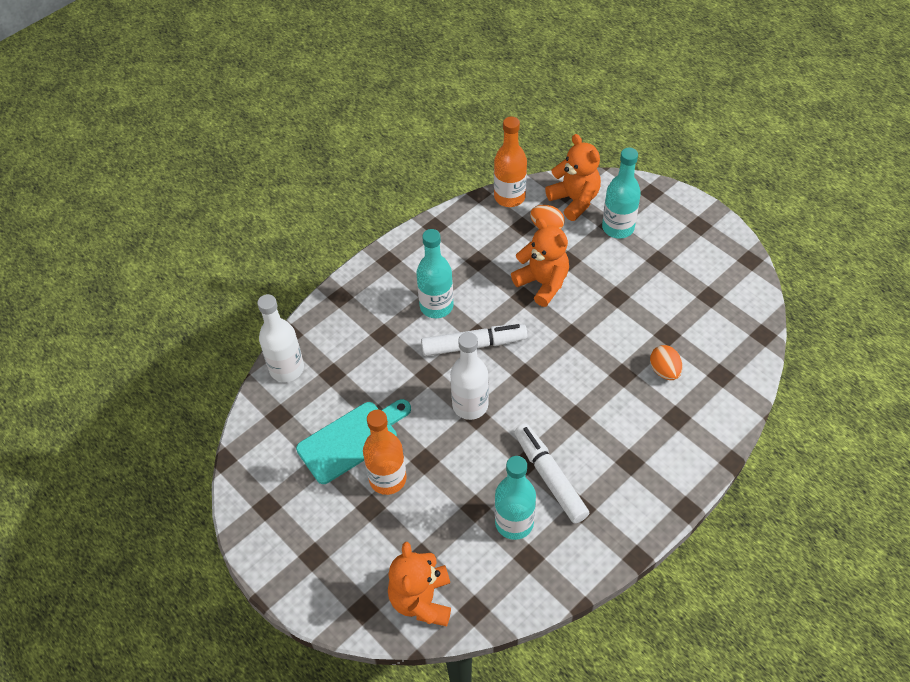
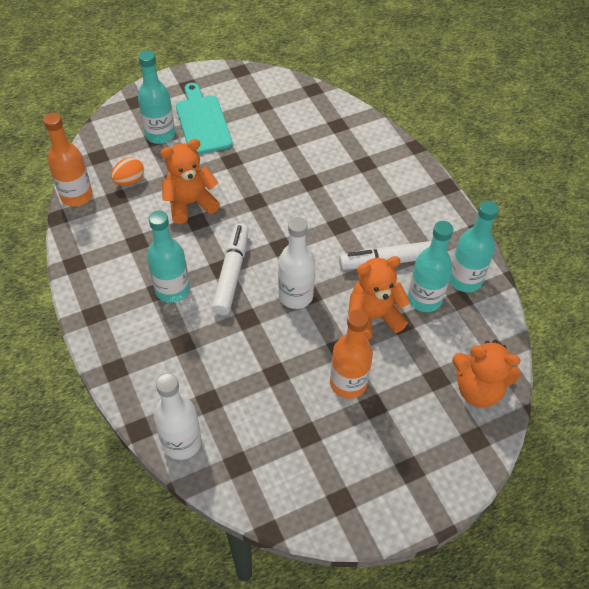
camera: 75 degrees left, 0 degrees up
(351, 440) = (293, 403): turquoise cutting board -> turquoise cutting board (202, 122)
(557, 557) = (465, 280): none -> turquoise bottle
(574, 200) = (111, 152): orange teddy bear -> orange teddy bear (373, 317)
(664, 370) = (319, 155): orange egg -> none

